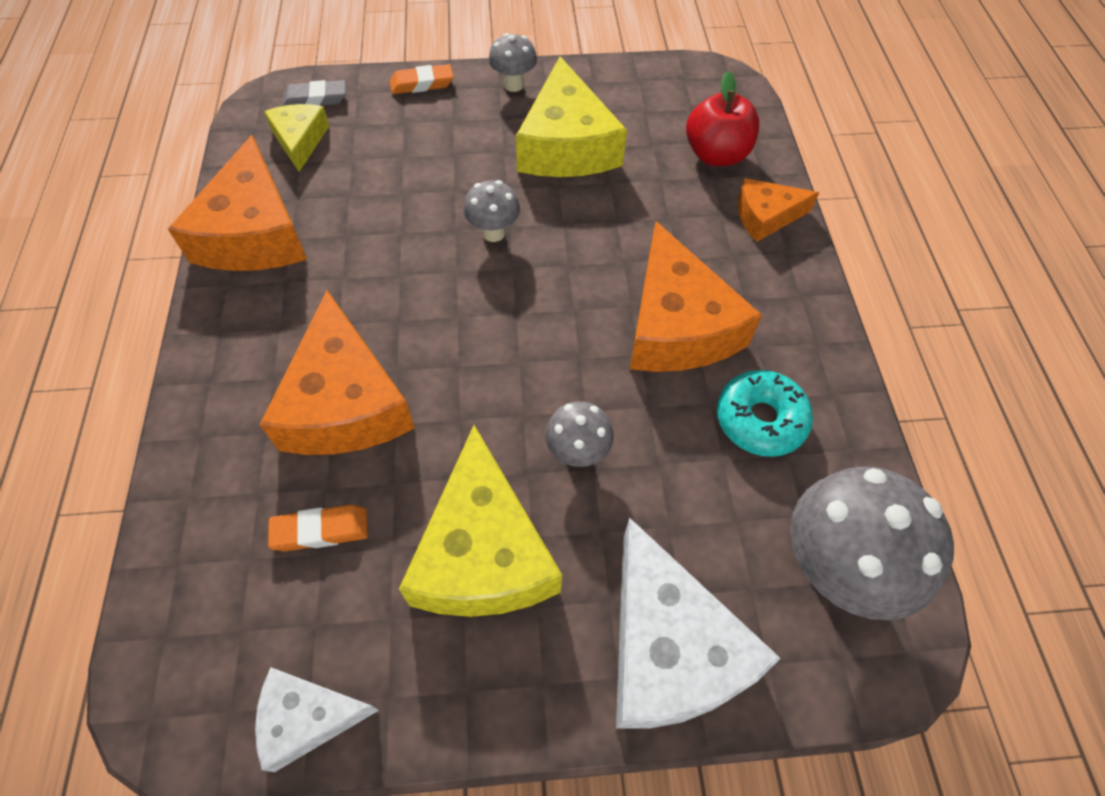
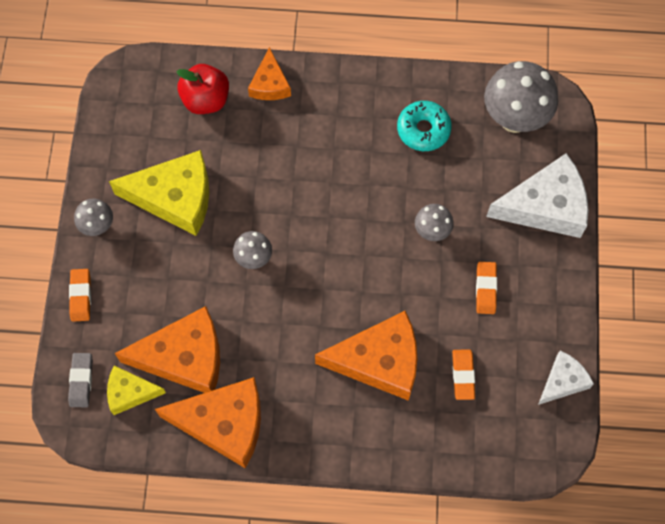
camera: 80 degrees left, 10 degrees up
(308, 718) = (563, 381): white cheese -> white cheese turned 135 degrees counterclockwise
(483, 552) = (485, 289): yellow cheese -> orange eraser
(677, 325) = (350, 159): orange cheese -> orange cheese (184, 357)

